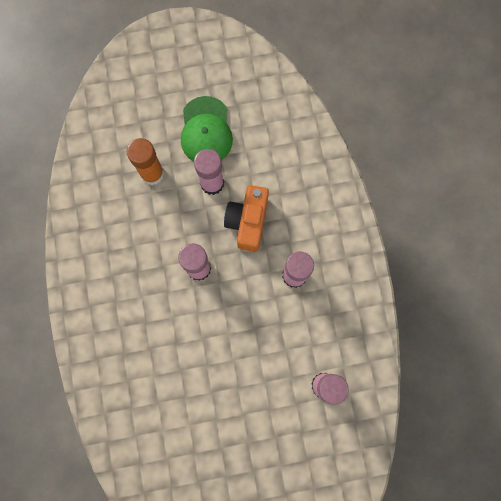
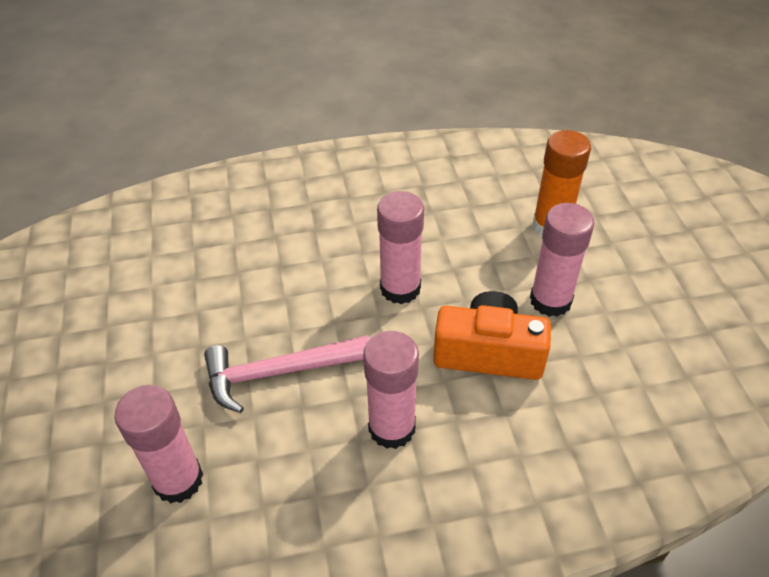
camera: 90 degrees right, 30 degrees down
(206, 131) = (643, 289): green cap -> none
(258, 337) = (279, 372): none -> pink hammer

